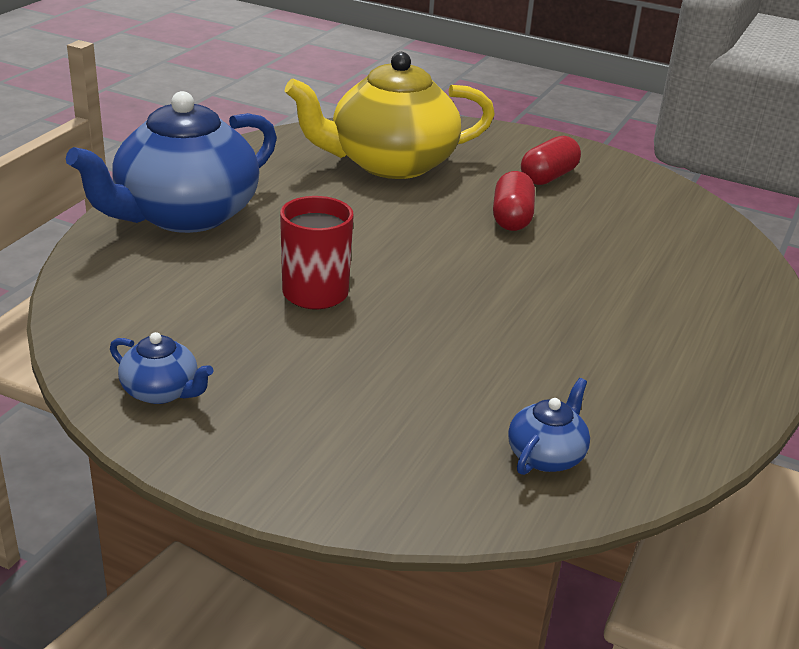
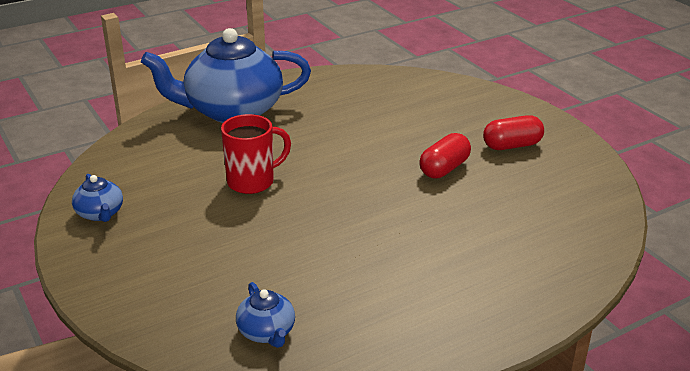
camera: 35 degrees right, 0 degrees up
(390, 164) = (403, 108): yellow teapot -> none
(546, 455) = (267, 332): blue teapot -> blue teapot turned 90 degrees clockwise

